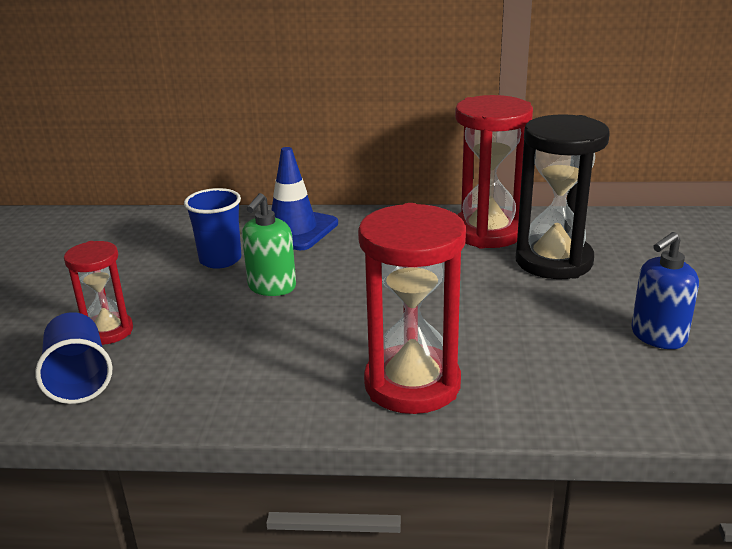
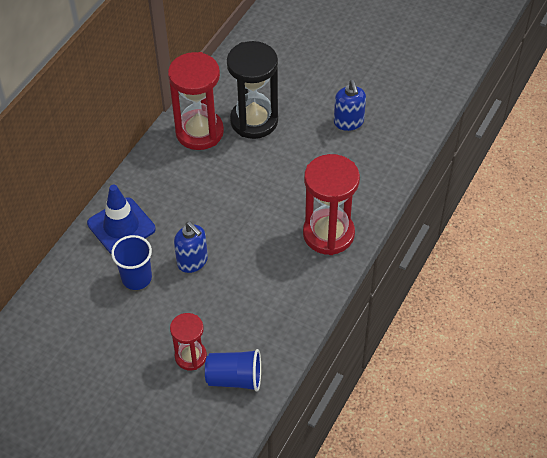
camera: 65 degrees left, 25 degrees up
(272, 287) = (192, 261): green soap dispenser -> blue soap dispenser

